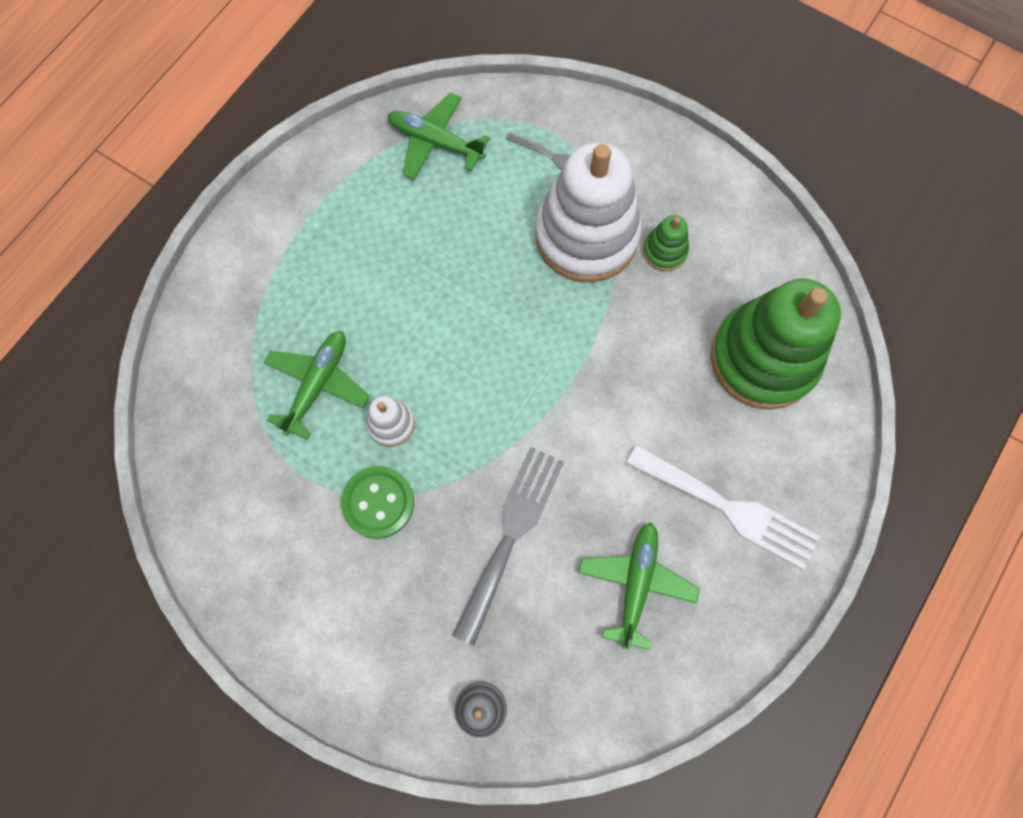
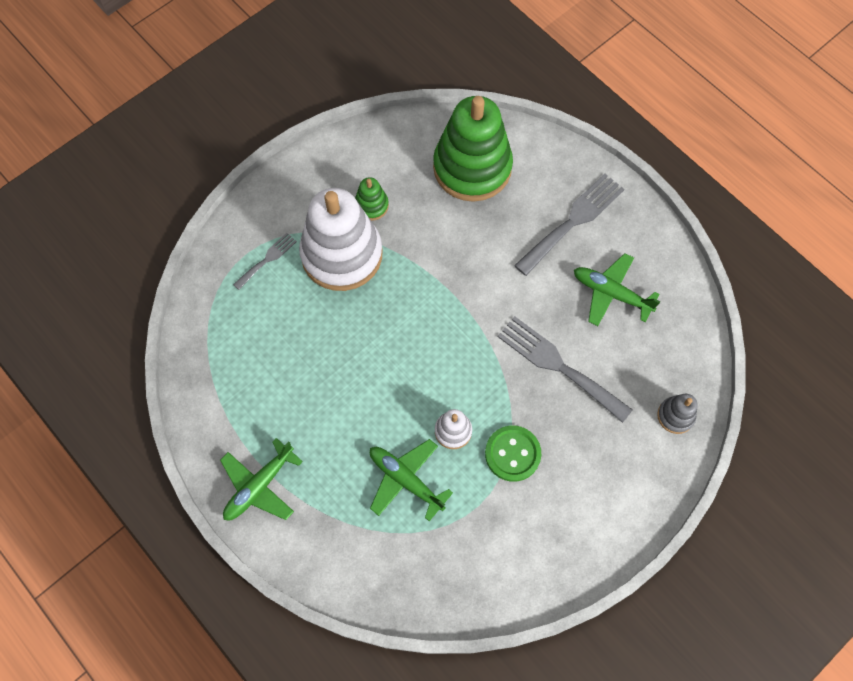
camera: 75 degrees left, 5 degrees down
(435, 142) = (221, 343): green plane -> green plane (259, 486)
(729, 509) = (573, 221): white fork -> grey fork

